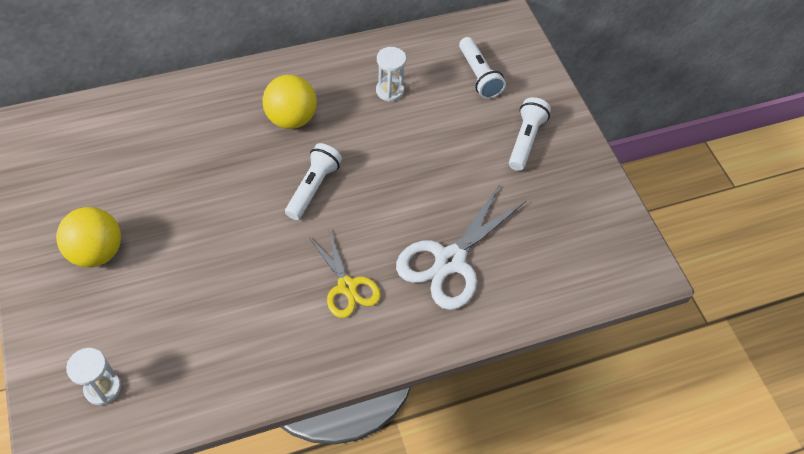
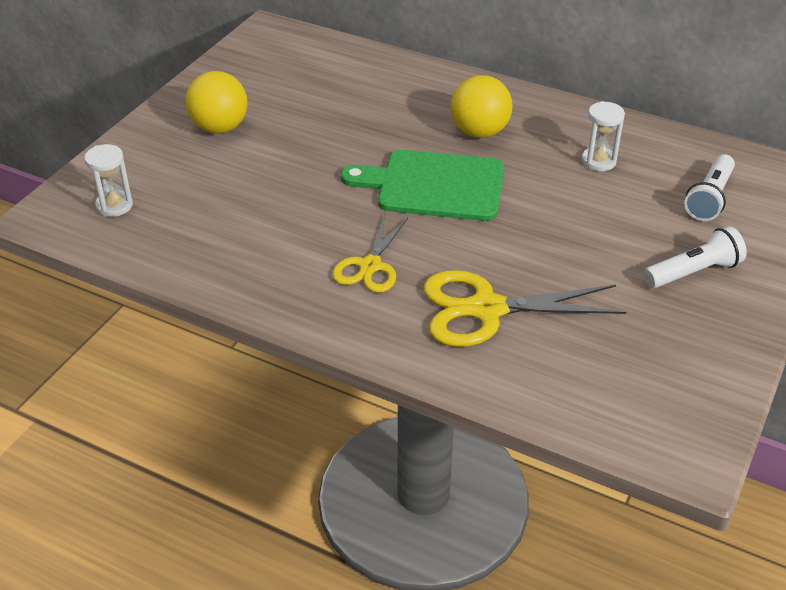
camera: 50 degrees right, 15 degrees down
(313, 188) = (434, 186): white flashlight -> green cutting board
(450, 261) = (486, 309): white scissors -> yellow scissors

